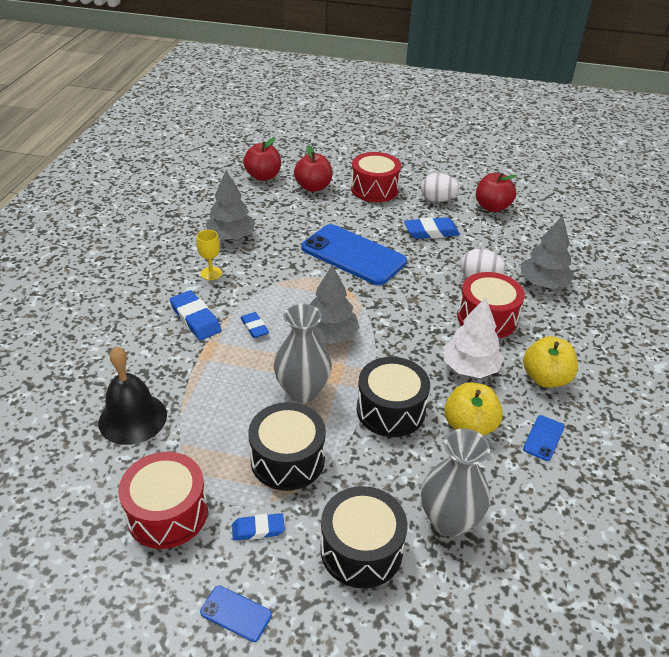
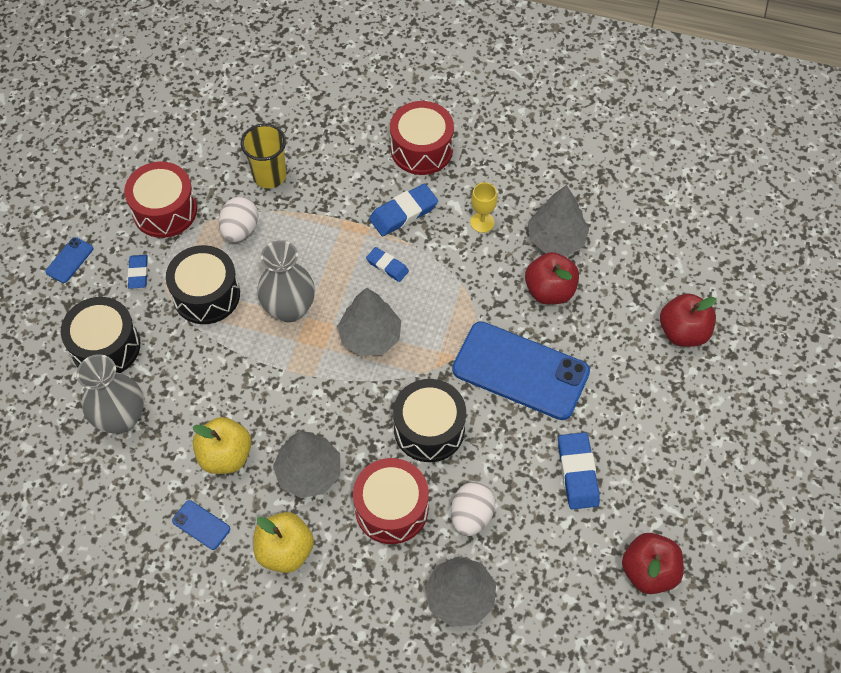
camera: 95 degrees right, 20 degrees up
(132, 418) = (269, 176): black bell -> yellow cup
(254, 327) = (387, 266): blue eraser -> blue eraser turned 60 degrees clockwise
(263, 176) = (706, 271): red apple -> red apple (549, 290)
(353, 255) = (520, 371): blue phone -> blue phone turned 75 degrees clockwise
(374, 189) = (685, 411): red drum -> red drum (421, 149)
(390, 410) = (255, 385): black drum -> black drum (429, 429)
(437, 200) = (663, 494): white egg -> white egg (240, 230)
(470, 367) = (309, 472): white tree -> grey tree

